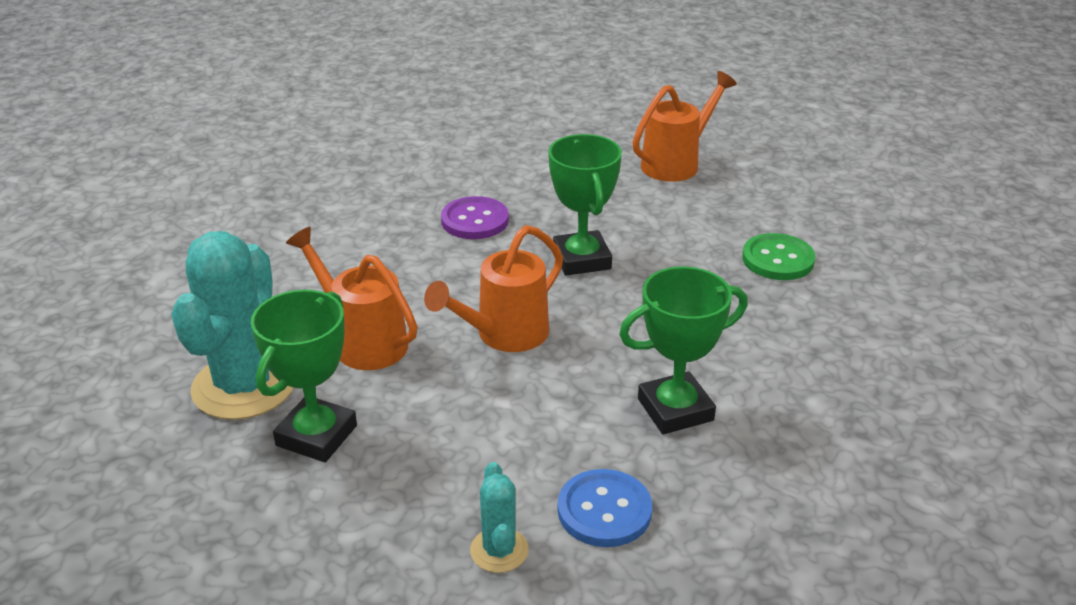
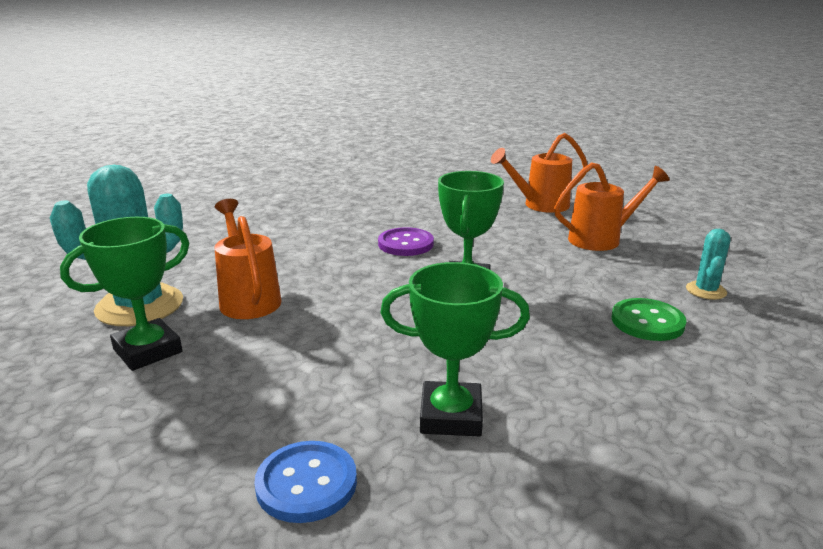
camera: 25 degrees right, 10 degrees down
(499, 550) = (182, 486): turquoise cactus -> turquoise cactus (706, 291)
(504, 335) = (355, 320): orange watering can -> orange watering can (540, 205)

